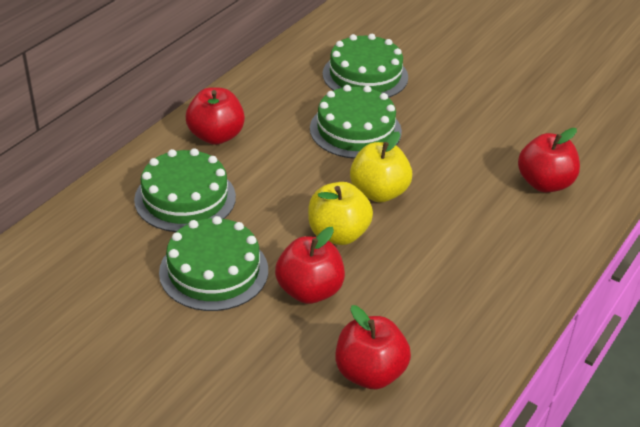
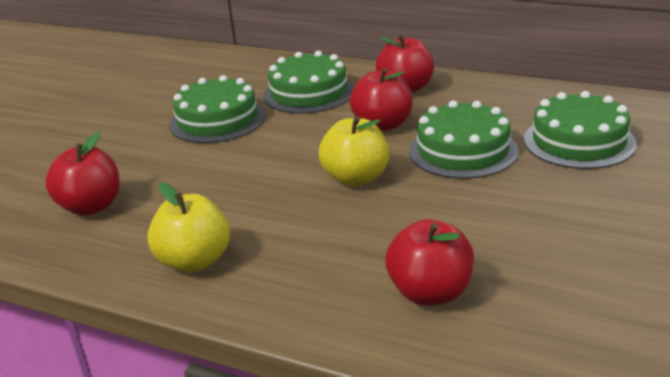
camera: 85 degrees right, 10 degrees down
(309, 291) = (197, 163): red apple -> red apple (383, 125)
(338, 234) = (280, 165): yellow apple -> yellow apple (194, 261)

